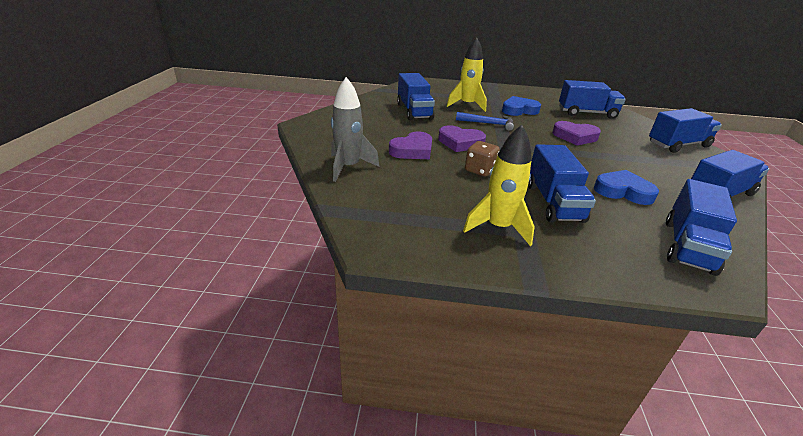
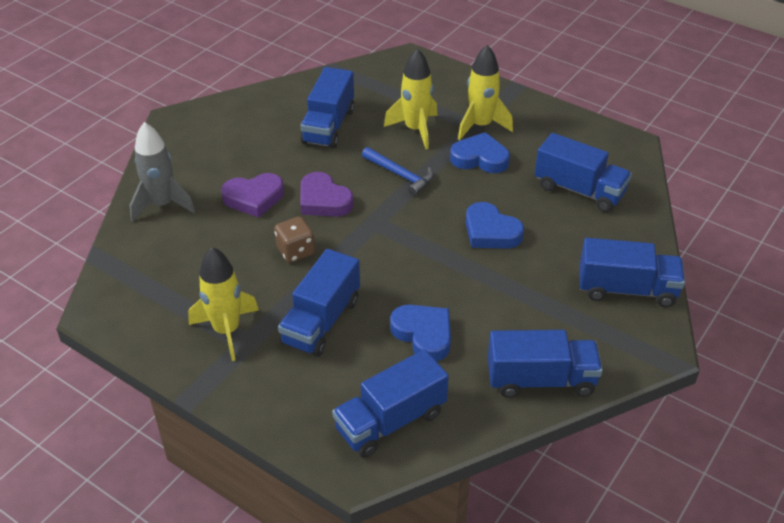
camera: 30 degrees right, 10 degrees up
(498, 98) = (480, 125): none -> yellow rocket
(575, 137) = (491, 232): purple heart -> blue heart

